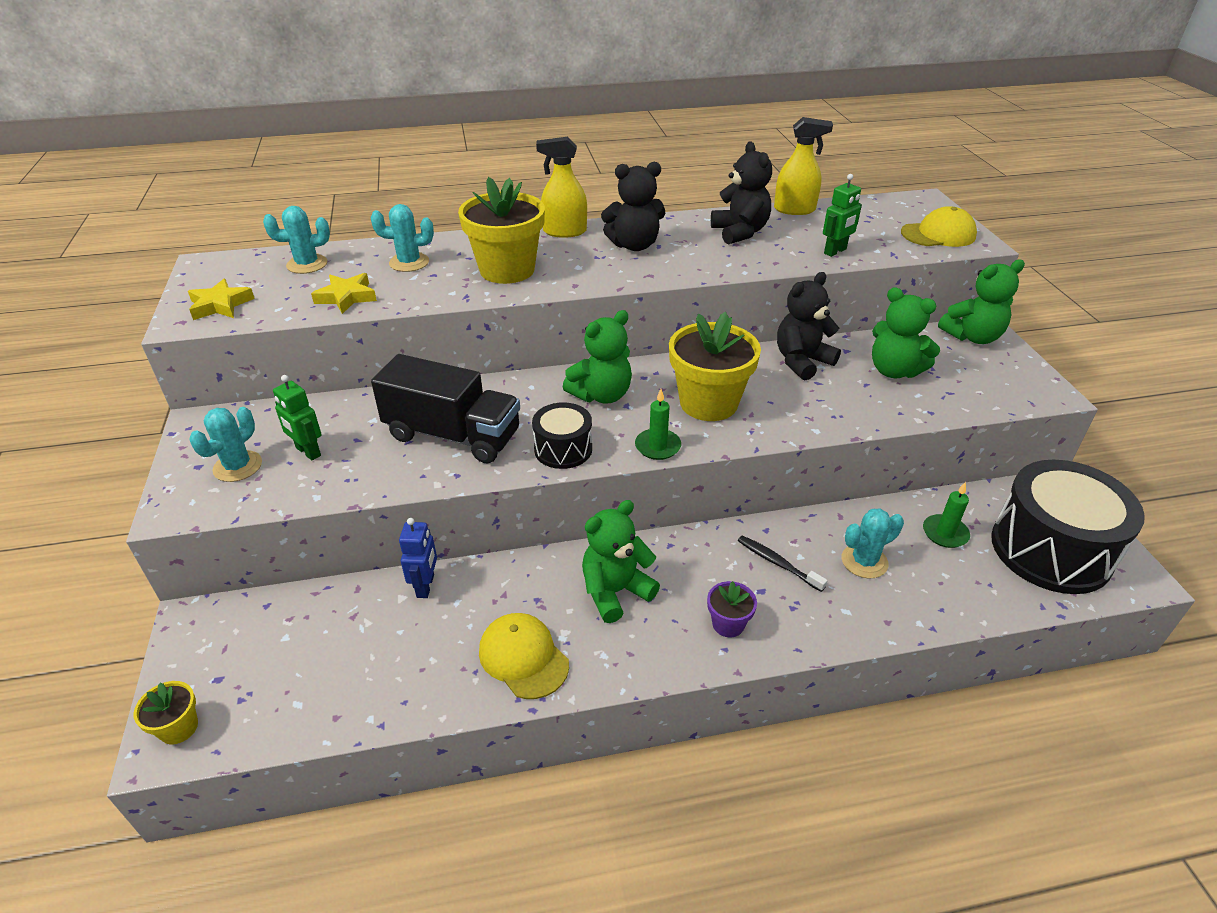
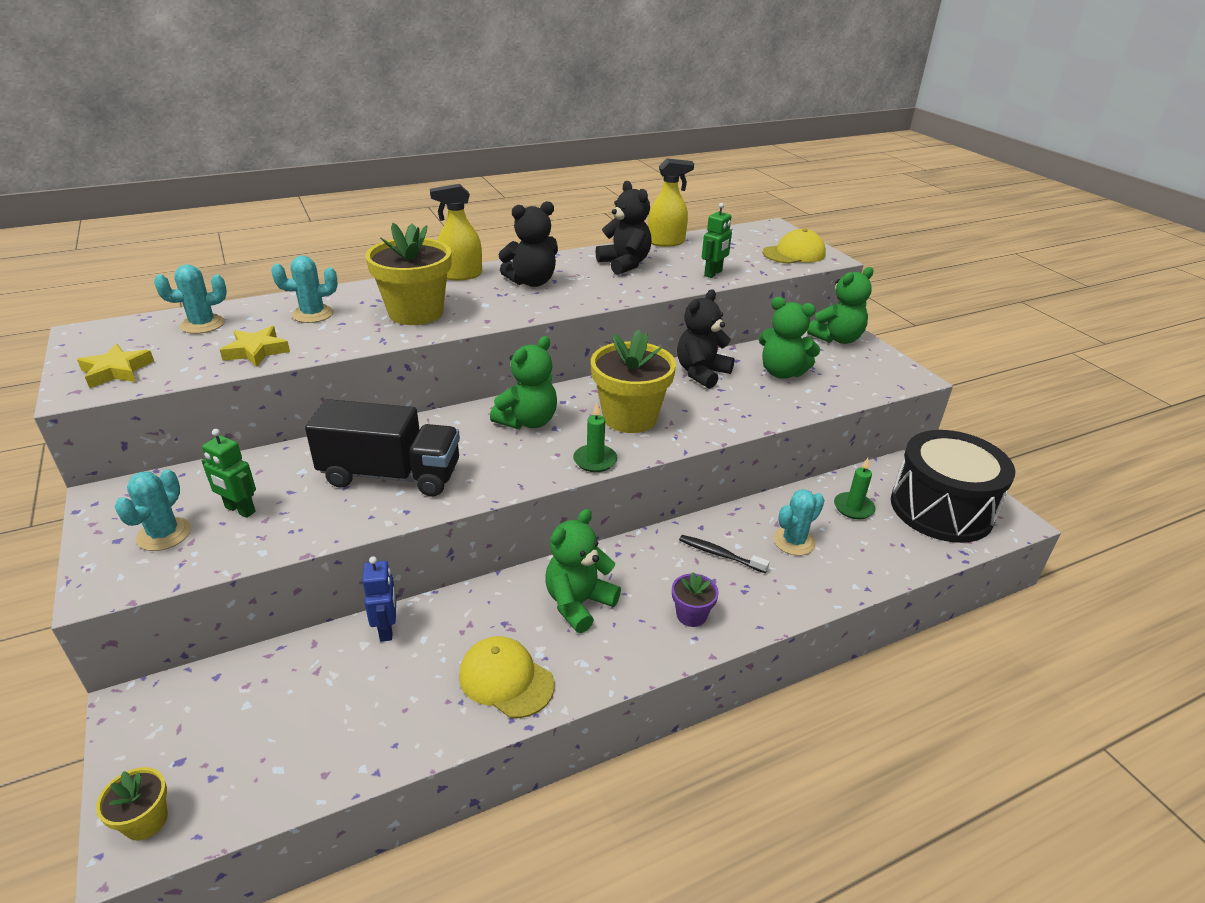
camera: 15 degrees left, 5 degrees down
(563, 449) = (506, 474): black drum -> none

